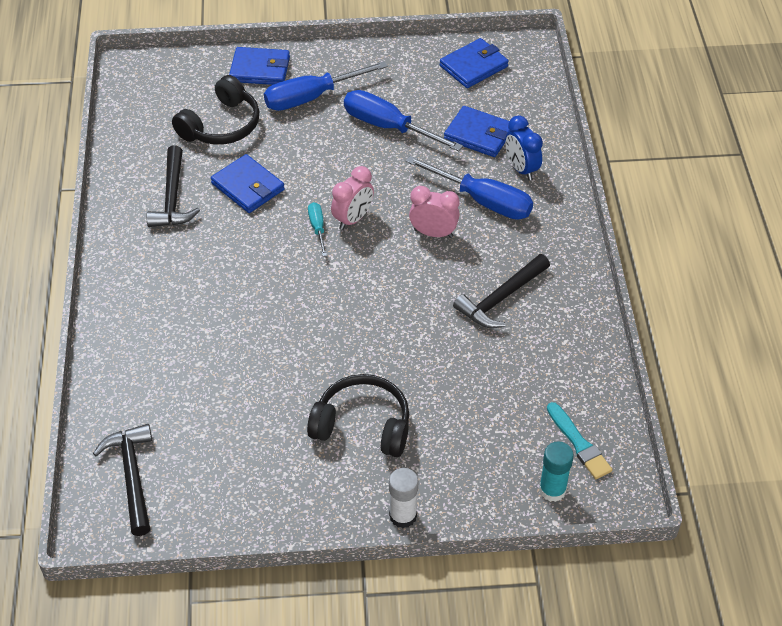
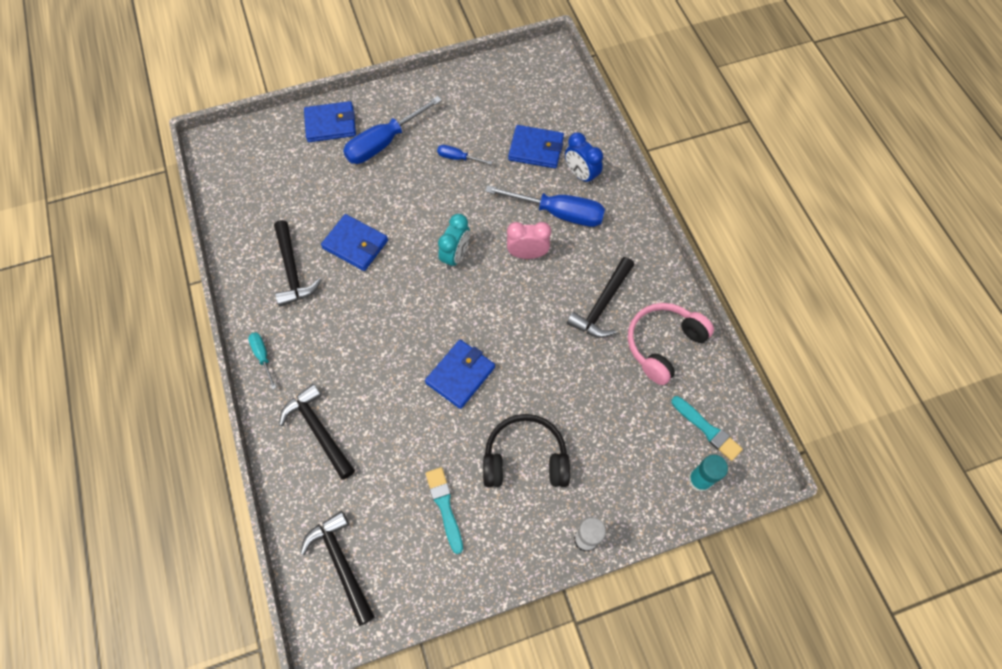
camera: 15 degrees left, 15 degrees up
(150, 349) = (318, 430): none -> black hammer
(221, 125) = (314, 188): black headphones -> none
(259, 450) = (444, 506): none -> turquoise brush
(317, 228) = (428, 272): turquoise screwdriver -> turquoise screwdriver (262, 356)
(353, 219) = (455, 256): pink clock -> turquoise clock
(388, 127) = (458, 158): blue screwdriver -> blue screwdriver, size x0.49
(473, 66) = (511, 83): blue wallet -> blue wallet (460, 375)
(557, 351) = (663, 344): none -> pink headphones

